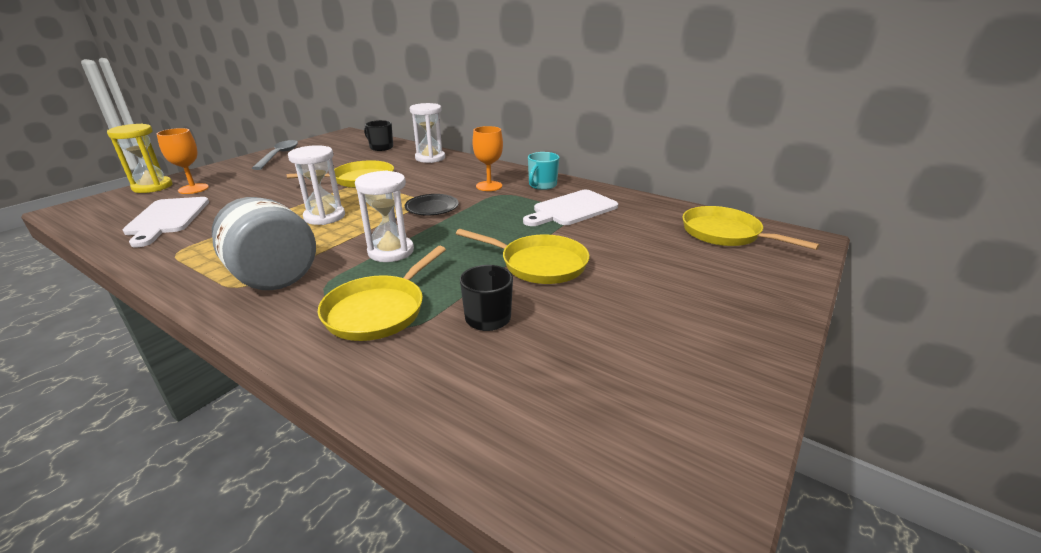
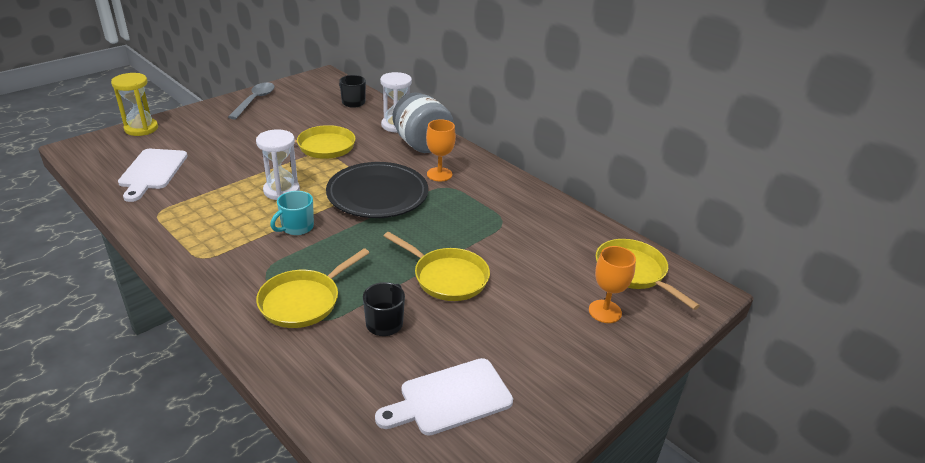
camera: 10 degrees right, 5 degrees up
(193, 189) = (175, 136): orange goblet -> orange goblet (605, 311)
(273, 276) = (230, 252): grey jar -> grey jar (421, 144)
(391, 251) = (328, 241): white hourglass -> none
(432, 207) = (377, 194): black plate -> black plate, size x2.04
(542, 185) = (490, 181): turquoise mug -> turquoise mug (296, 227)
(572, 209) = (505, 217): white cutting board -> white cutting board (450, 398)

